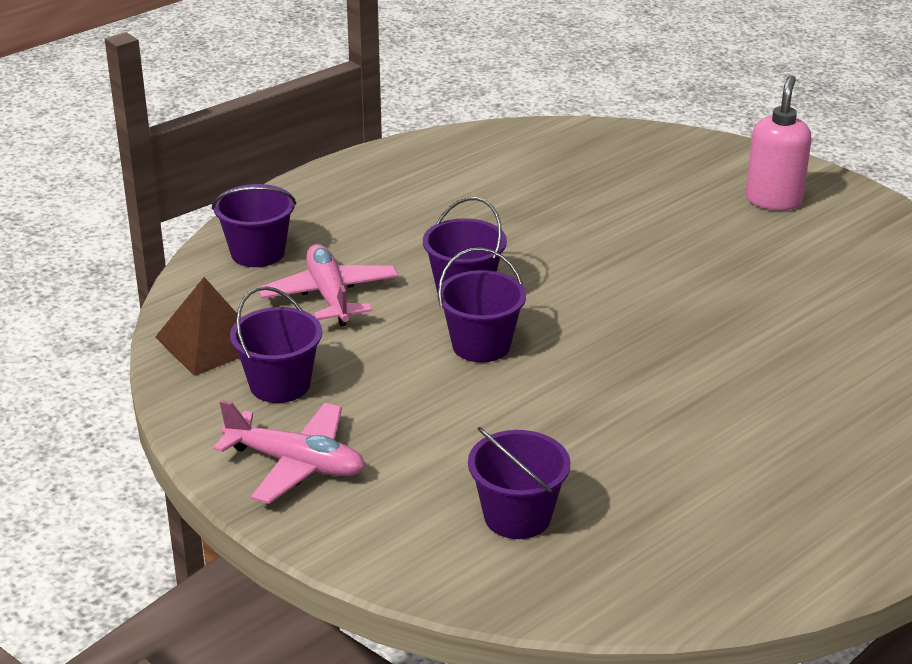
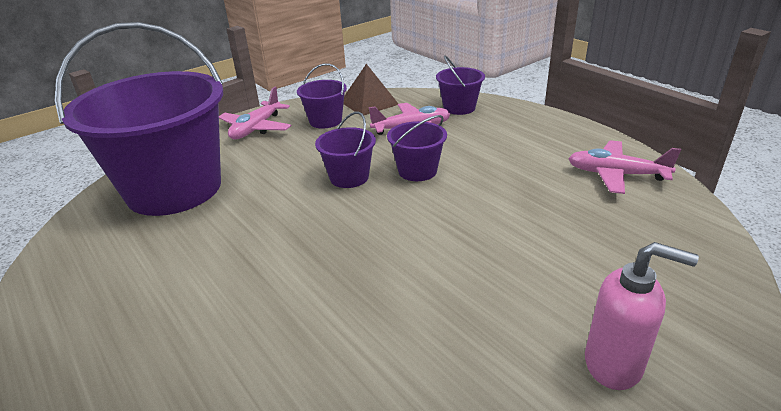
camera: 95 degrees right, 0 degrees up
(477, 159) = (616, 174): none -> pink plane
(517, 516) = (174, 189): purple bucket -> purple bucket, size x2.34

